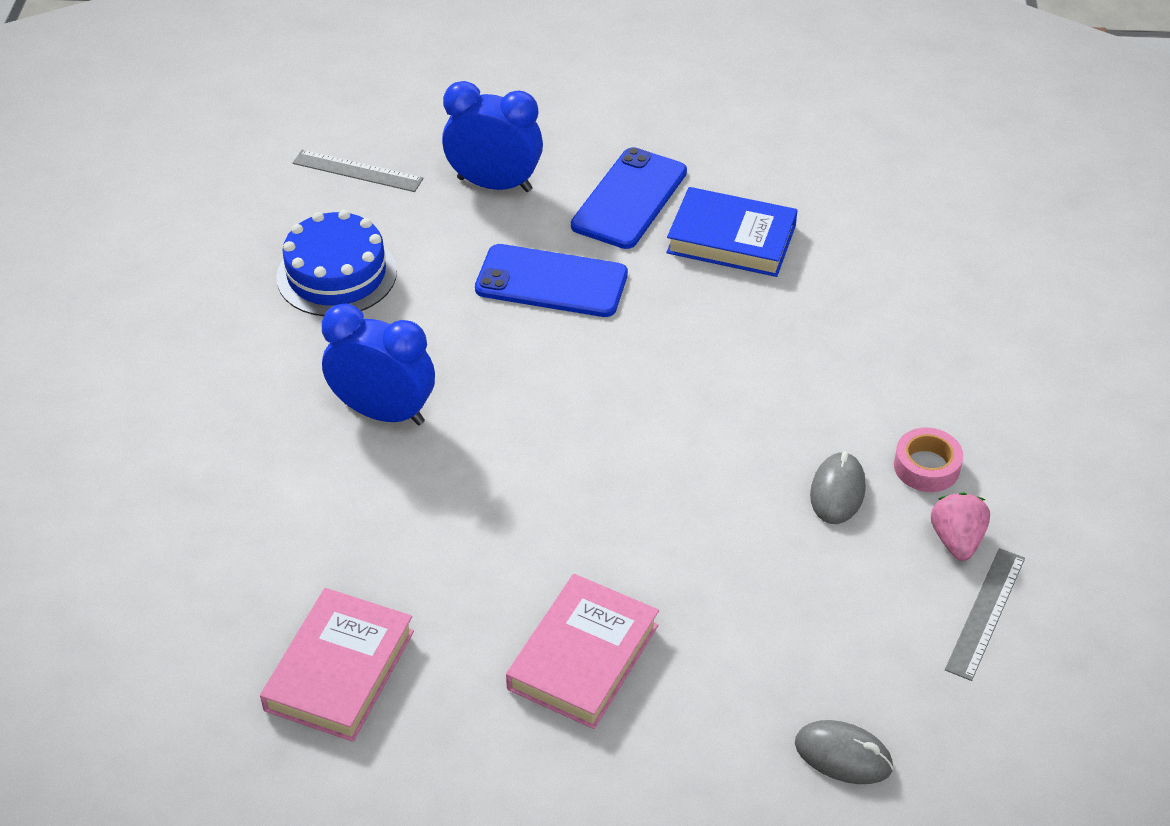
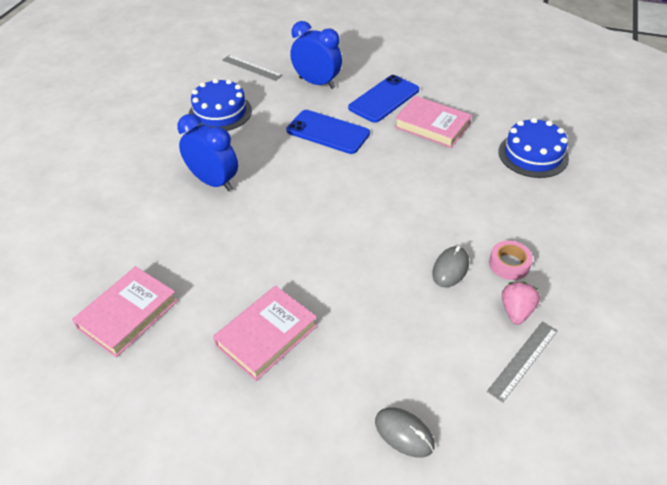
camera: 15 degrees right, 0 degrees up
(731, 239) = (432, 126): blue book -> pink book
(916, 266) = (533, 155): none -> blue cake

